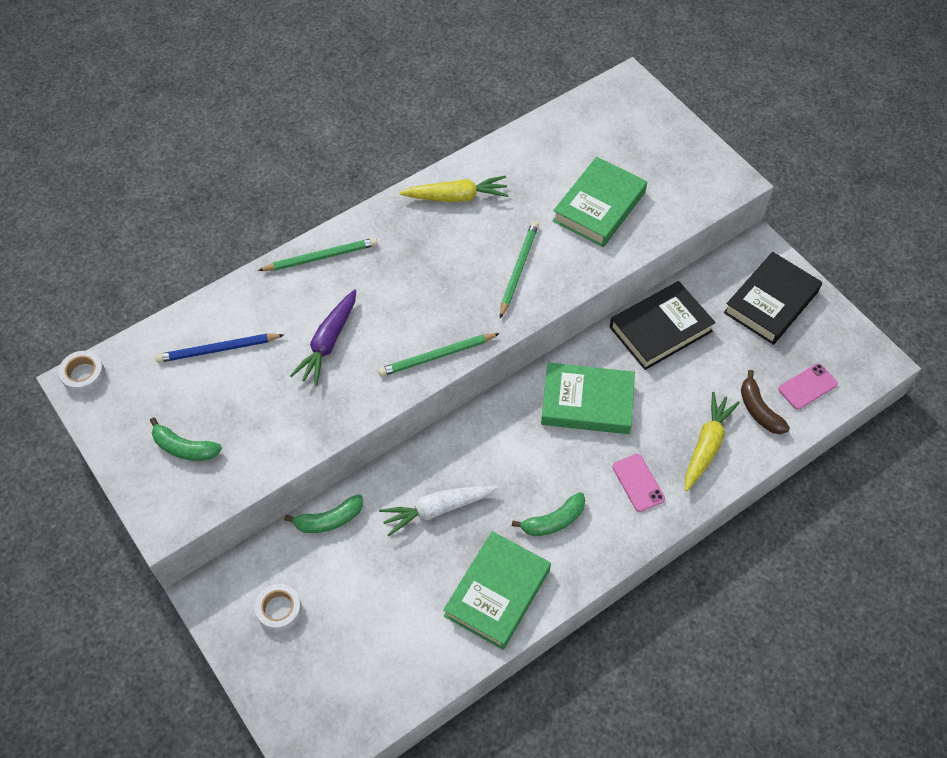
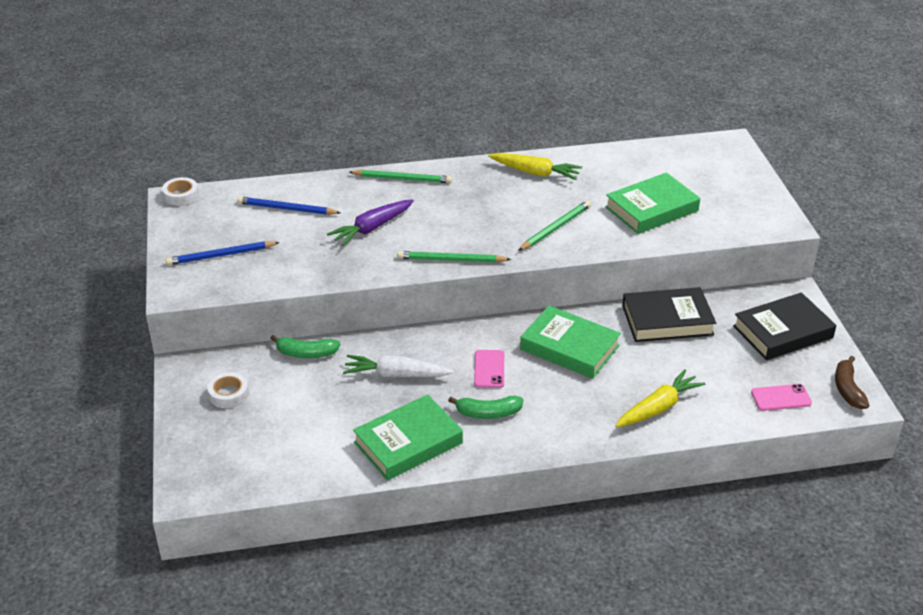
camera: 25 degrees right, 20 degrees down
(184, 448) = (221, 255): green banana -> blue pencil
(638, 483) = (579, 412): pink phone -> pink phone (489, 369)
(759, 410) = (723, 399): brown banana -> brown banana (847, 389)

